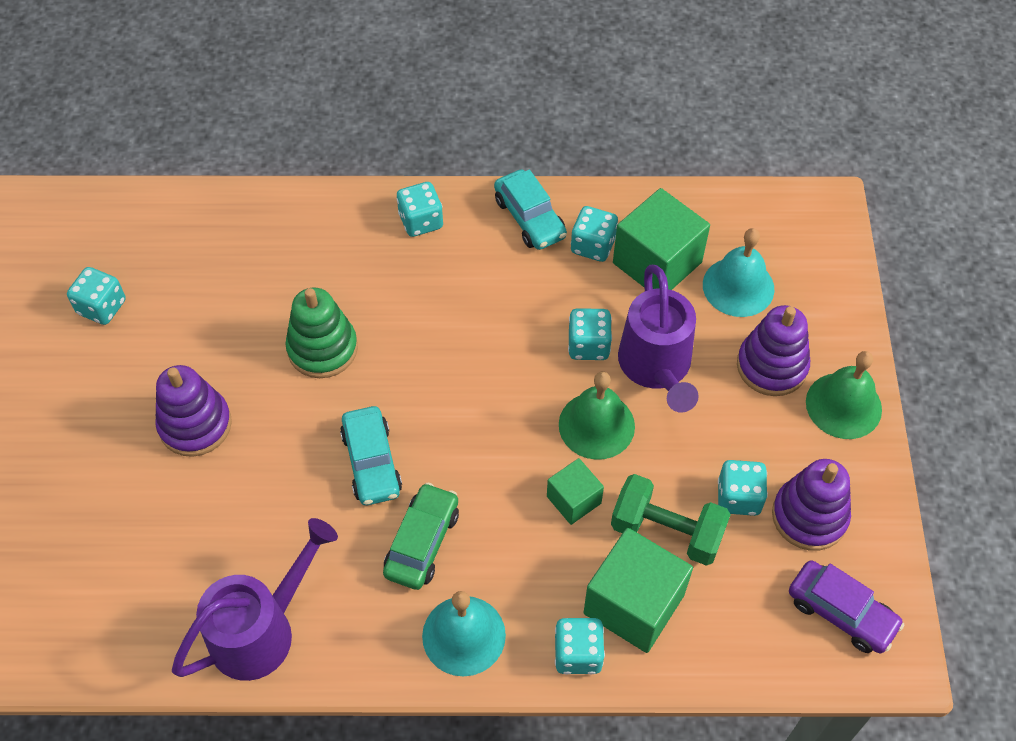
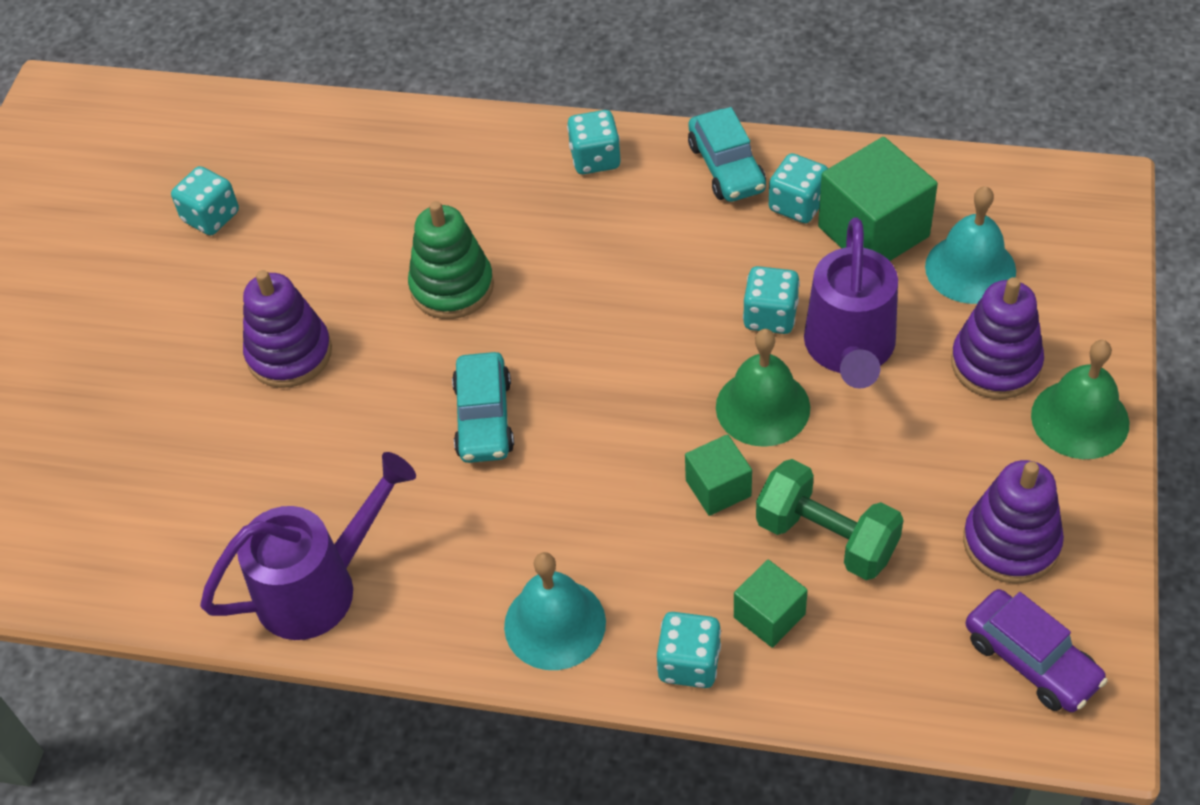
camera: 15 degrees right, 5 degrees down
(422, 542) = (526, 514): green car -> none
(634, 604) = (769, 616): green cube -> green cube, size x0.55
(738, 497) = (924, 510): turquoise dice -> none

